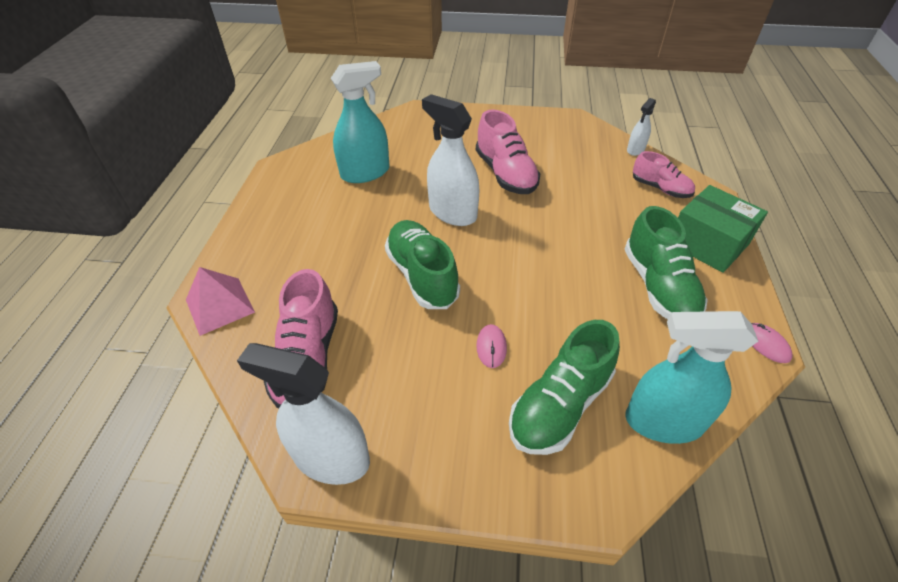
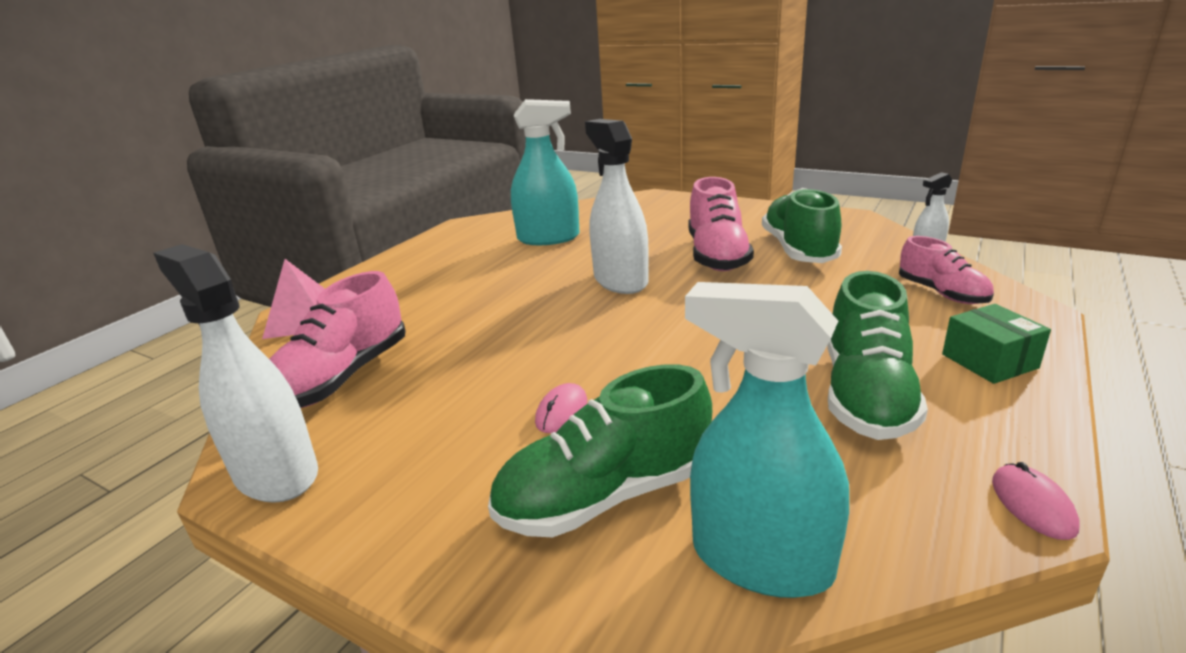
camera: 25 degrees right, 20 degrees down
(422, 276) = (534, 329): green shoe -> green shoe (798, 250)
(708, 243) = (989, 361): green box -> green box, size x0.63

